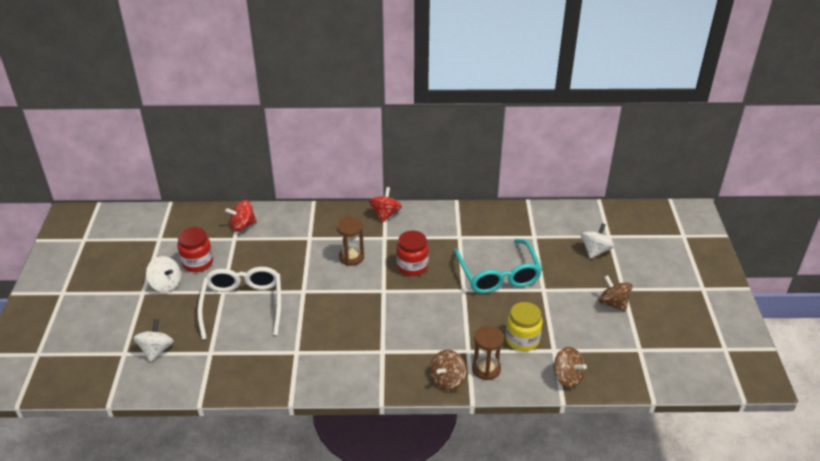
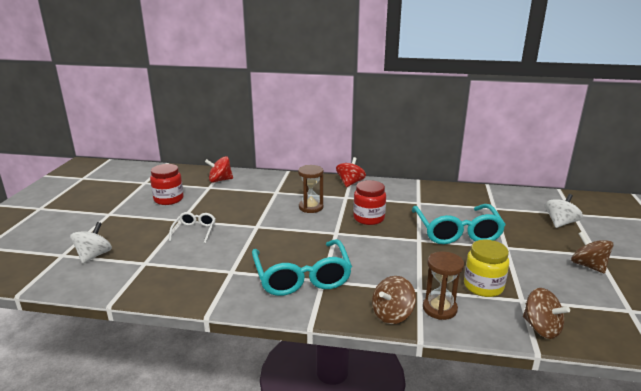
camera: 10 degrees right, 15 degrees down
(166, 284) = (132, 210): white spinning top -> none
(242, 305) = (194, 231): white glasses -> white glasses, size x0.50
(362, 349) = (302, 276): none -> turquoise glasses

